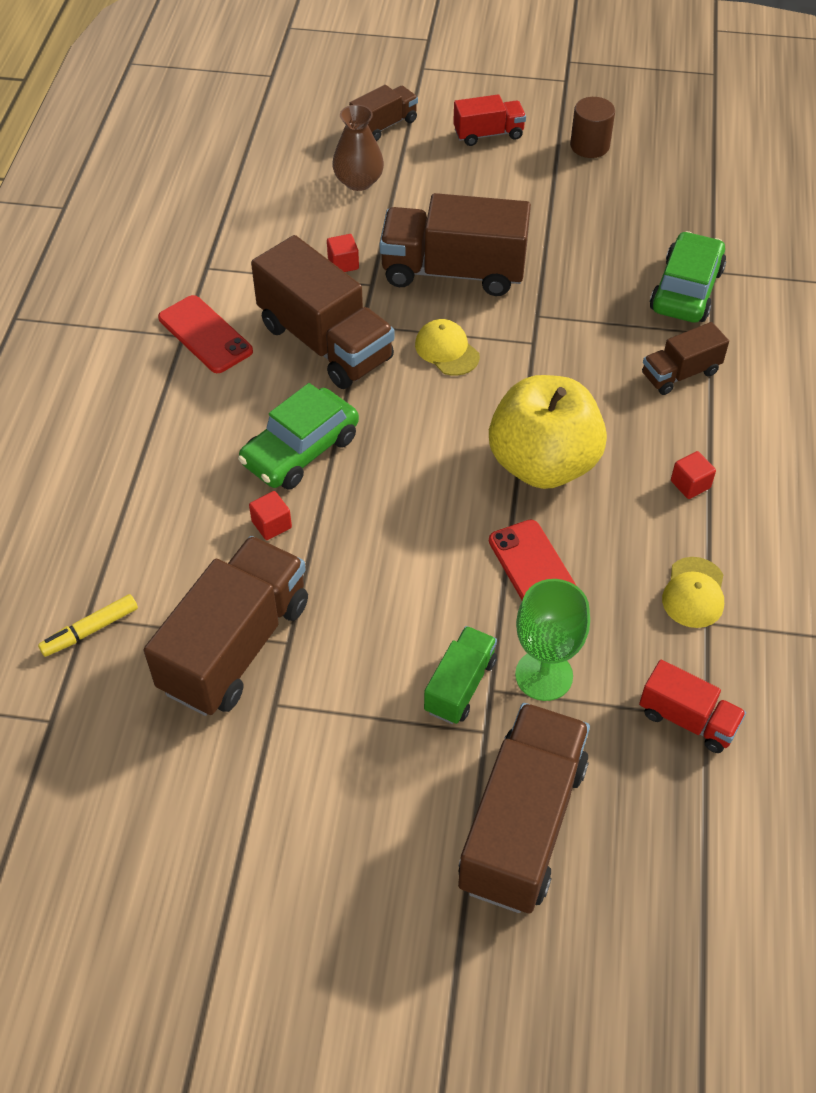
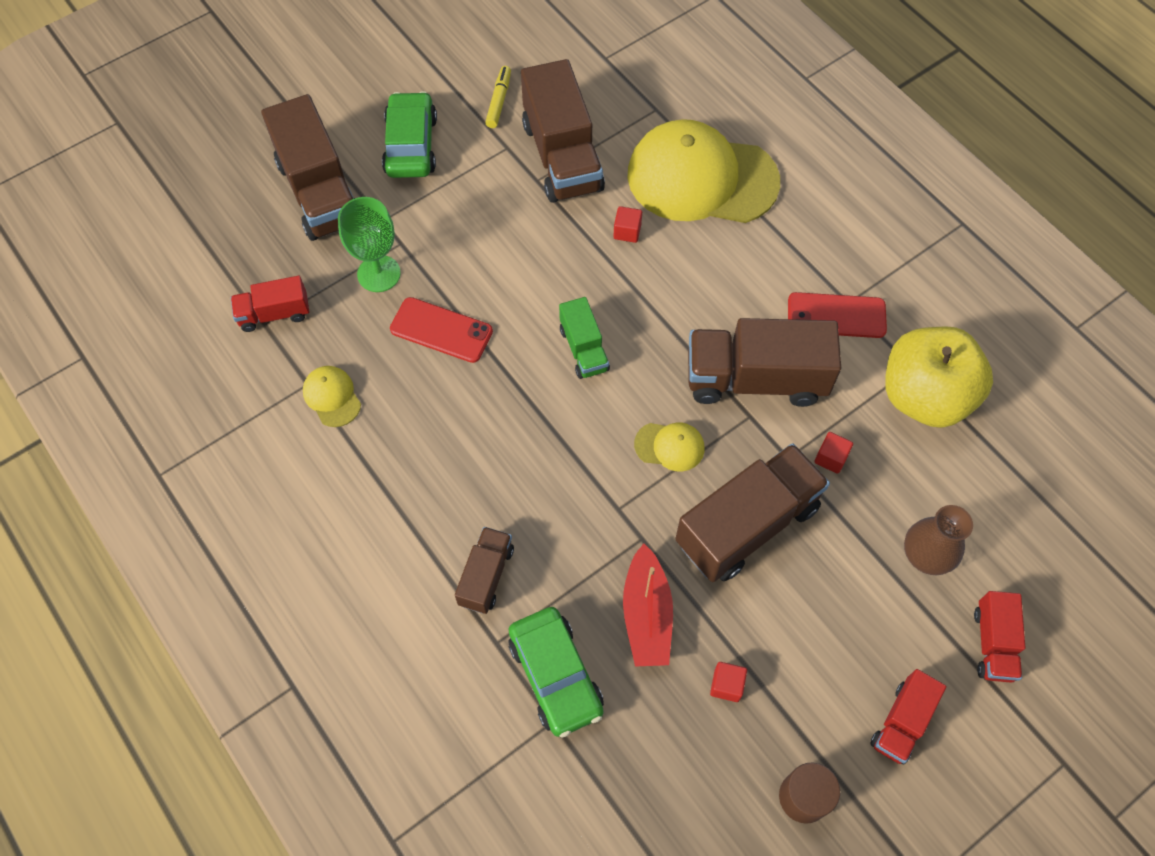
camera: 135 degrees right, 10 degrees up
(90, 630) = (645, 105): yellow marker -> yellow marker (499, 101)
(145, 516) = (702, 178): none -> yellow cap
(300, 450) = (670, 289): green car -> green car (411, 145)
(384, 126) = (993, 643): brown truck -> red truck
(460, 686) = (420, 231): green truck -> green truck (583, 349)
(543, 464) = (511, 410): yellow apple -> yellow apple (924, 396)
(585, 276) = (647, 615): none -> red boat
(690, 484) = (398, 478): red cube -> red cube (726, 685)

